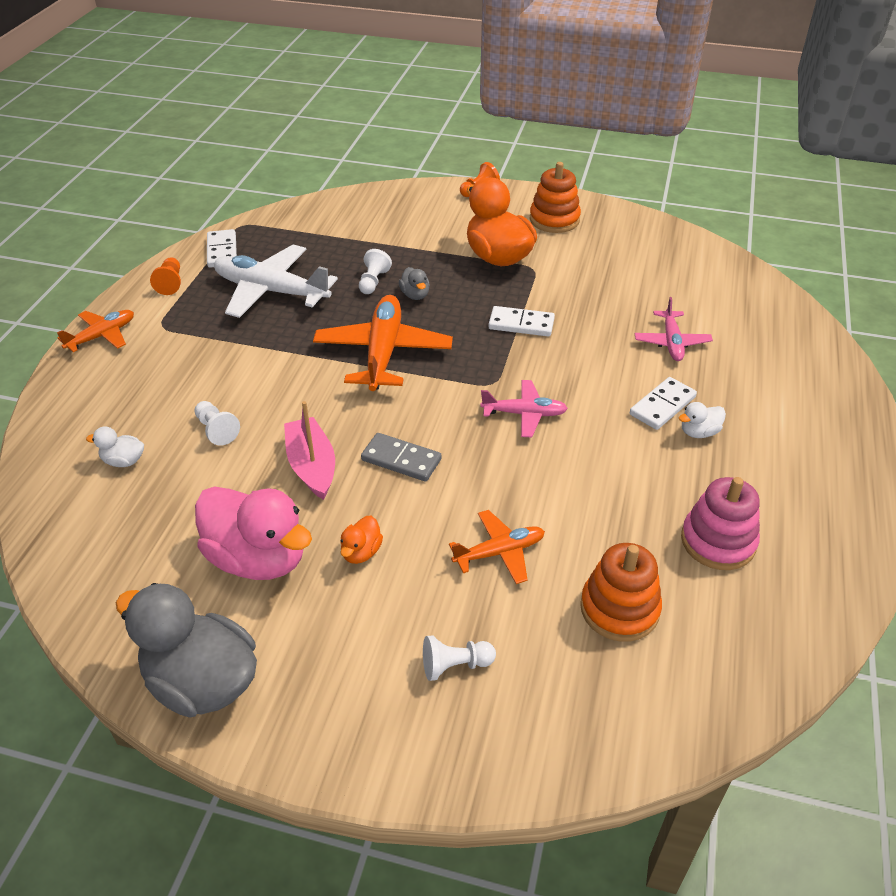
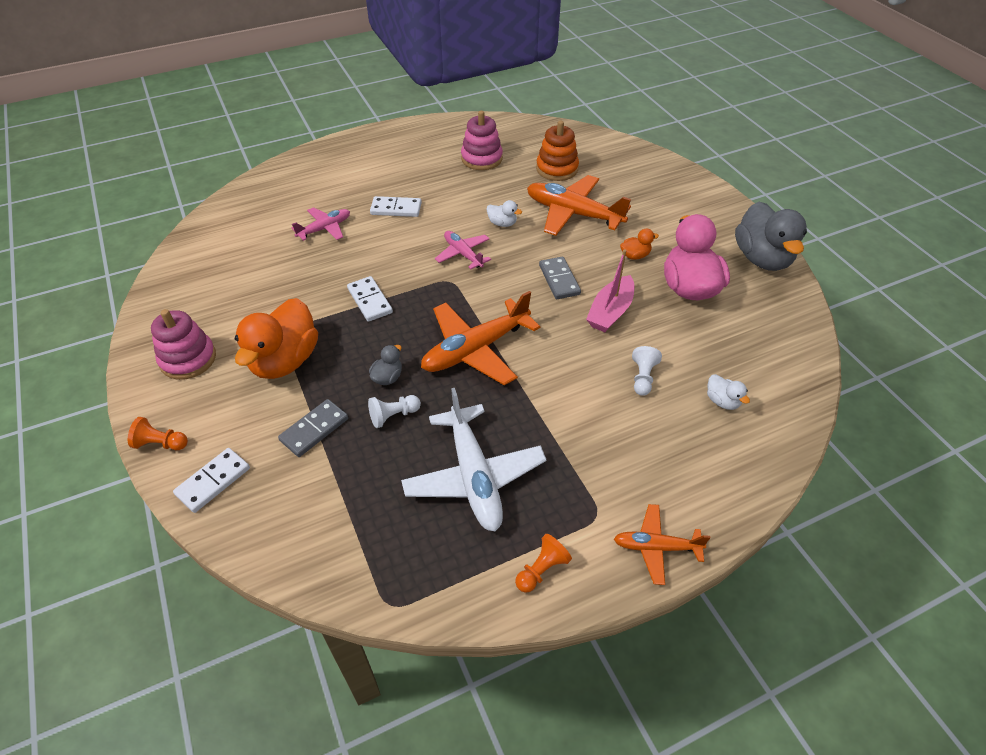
camera: 130 degrees left, 5 degrees up
(222, 251) = (452, 576): white domino -> white domino (213, 481)
(409, 246) = (314, 430): none -> grey domino
(455, 665) = (646, 196): white pawn -> none
(499, 552) = (573, 213): orange plane -> orange plane, size x1.78
(554, 220) = (188, 359): orange stacking toy -> pink stacking toy
(699, 432) = (406, 189): white duck -> white duck (502, 223)

